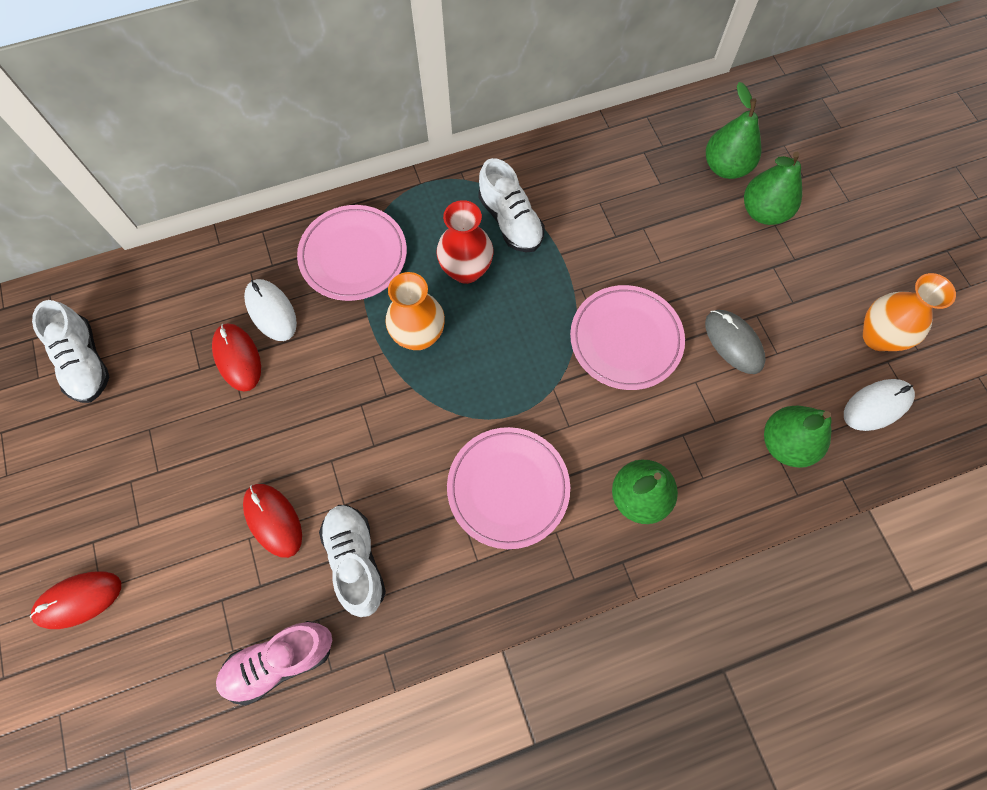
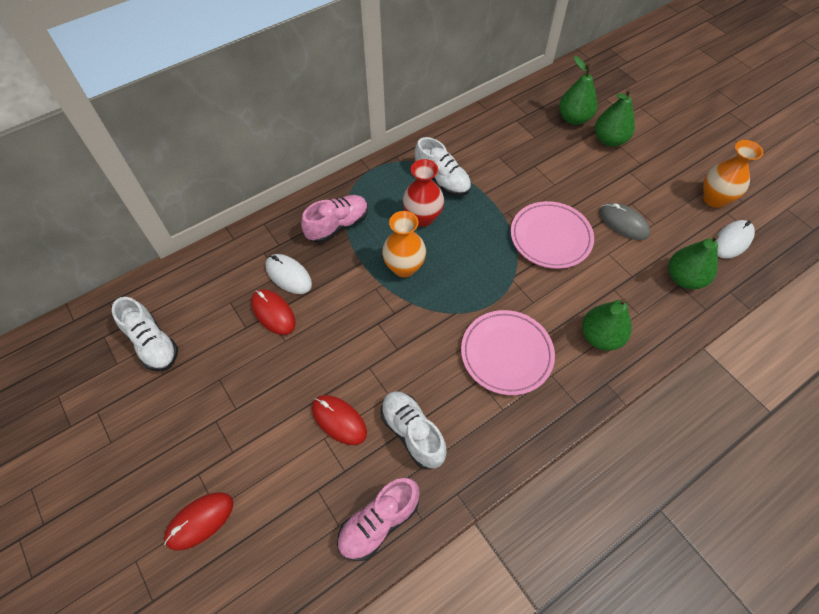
camera: 15 degrees left, 10 degrees down
(353, 256) = (338, 225): pink plate -> pink shoe

